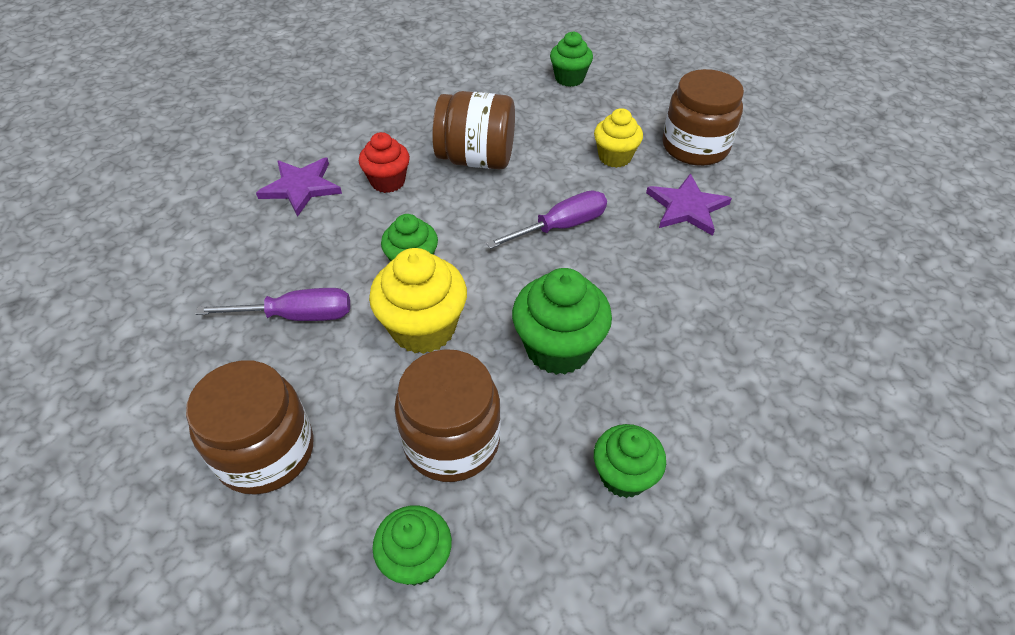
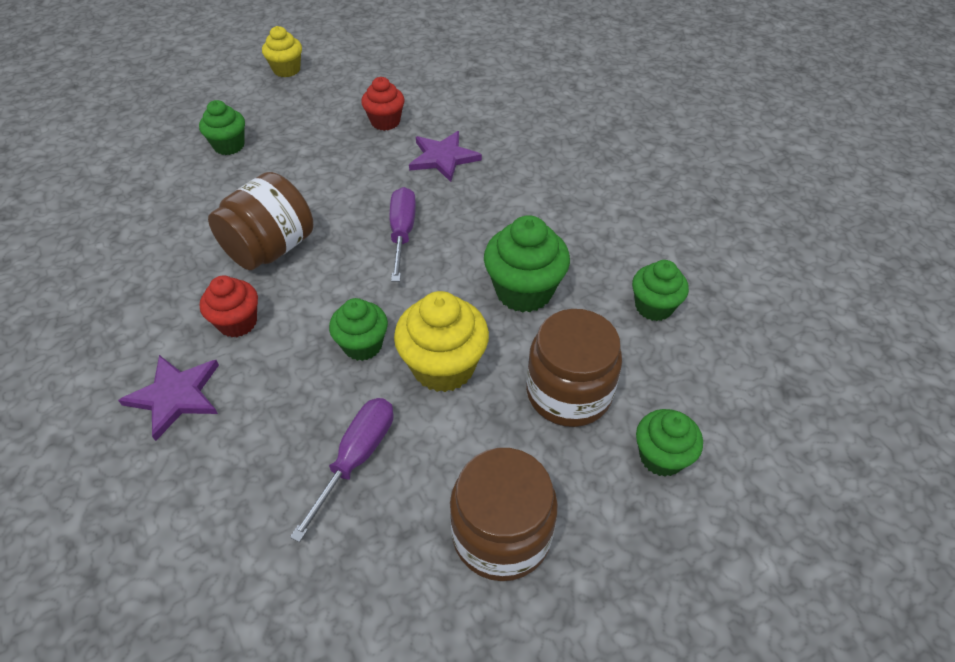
camera: 60 degrees left, 0 degrees up
(614, 157) = (354, 167): yellow cupcake -> yellow cupcake (286, 70)
(695, 147) = (385, 122): brown jar -> red cupcake

